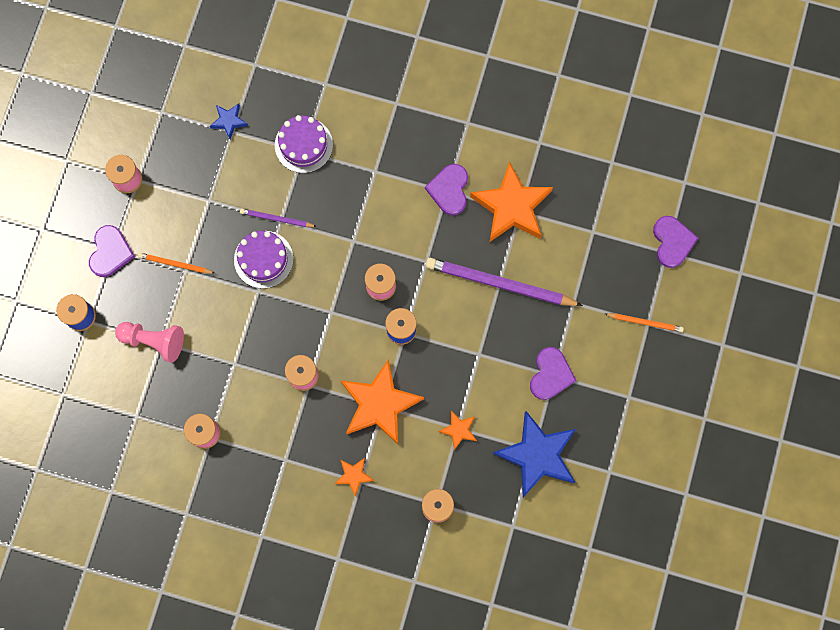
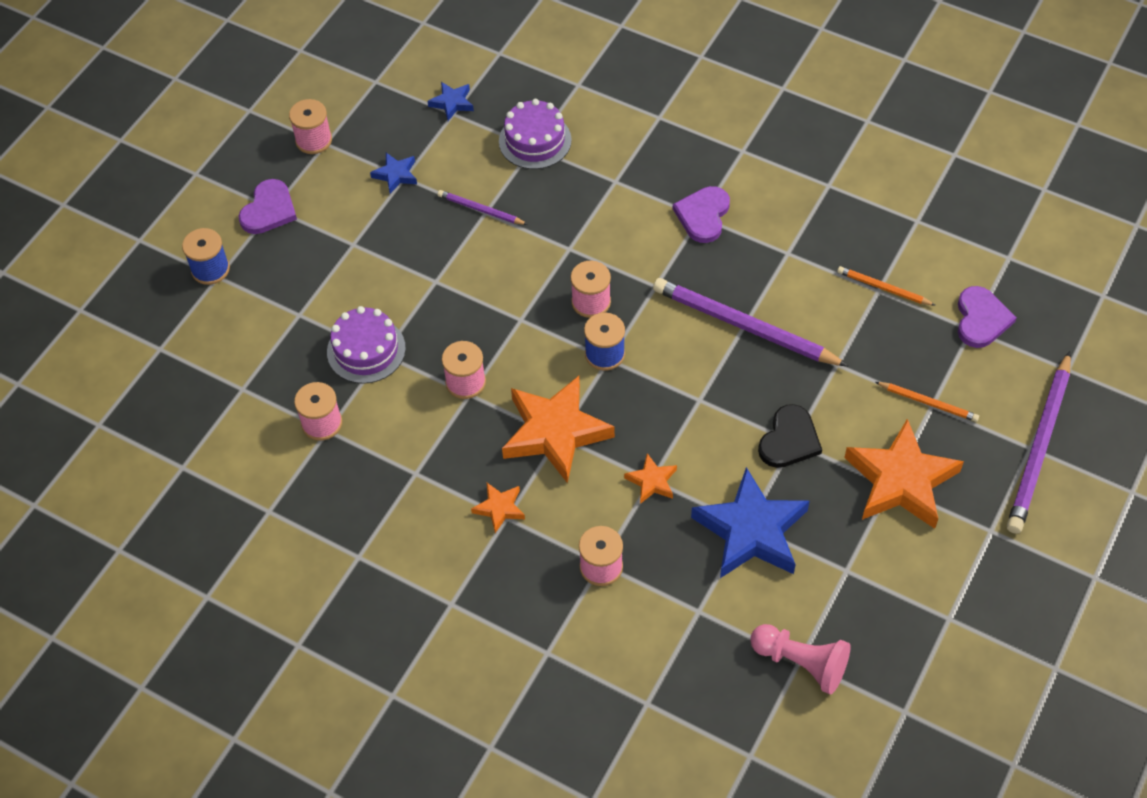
camera: 15 degrees right, 20 degrees down
(154, 341) = (291, 311): pink pawn -> pink pawn (801, 663)
(175, 264) = (343, 235): orange pencil -> orange pencil (883, 288)
(202, 199) = (396, 175): none -> blue star
(263, 259) = (452, 249): purple cake -> purple cake (366, 350)
(511, 206) = (778, 246): orange star -> orange star (901, 480)
(550, 374) = (789, 440): purple heart -> black heart
(729, 342) = (1040, 446): none -> purple pencil

